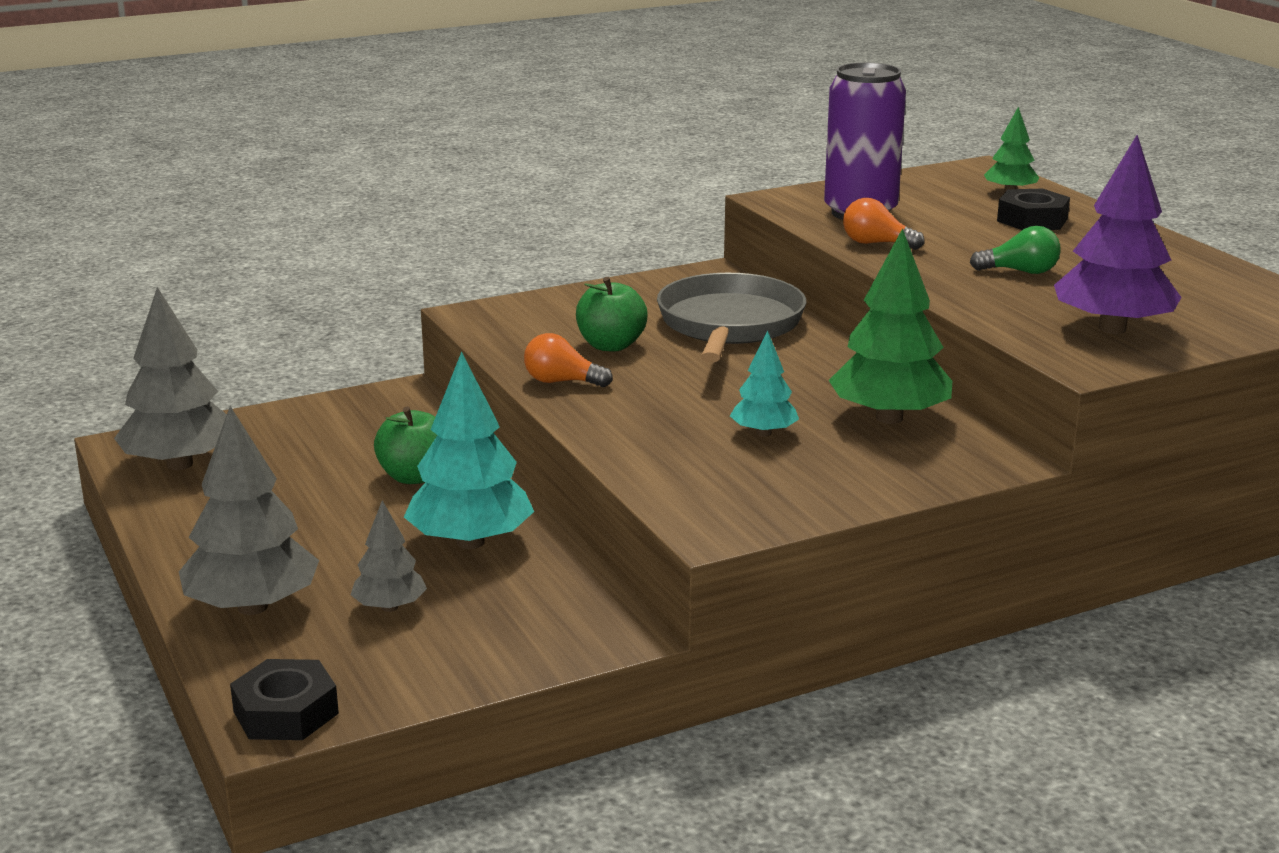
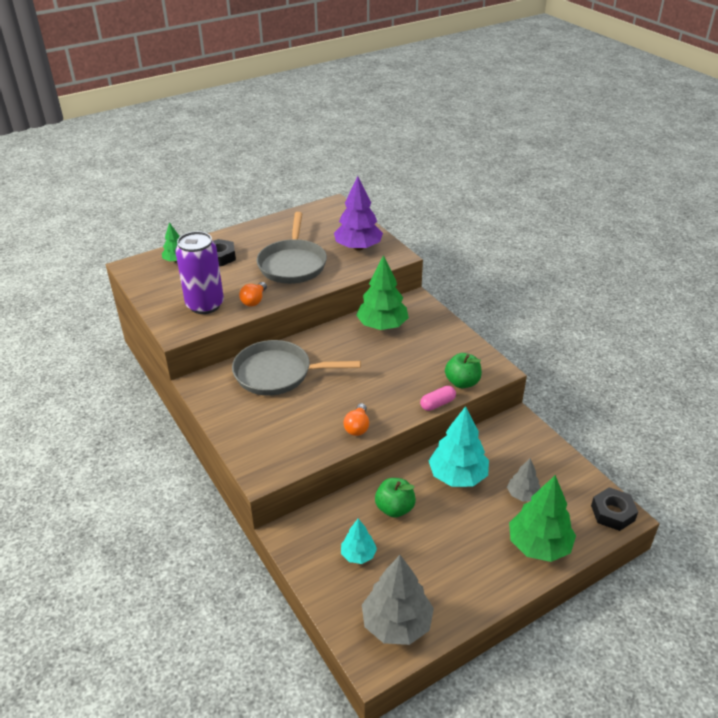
camera: 95 degrees left, 15 degrees up
(252, 607) = (539, 545): grey tree -> green tree
(607, 455) = (437, 404): none -> pink capsule
(611, 345) = (307, 413): green apple -> green apple (462, 382)
(763, 433) = (404, 359): turquoise tree -> turquoise tree (358, 555)
(1020, 272) = (292, 264): green light bulb -> grey pan

